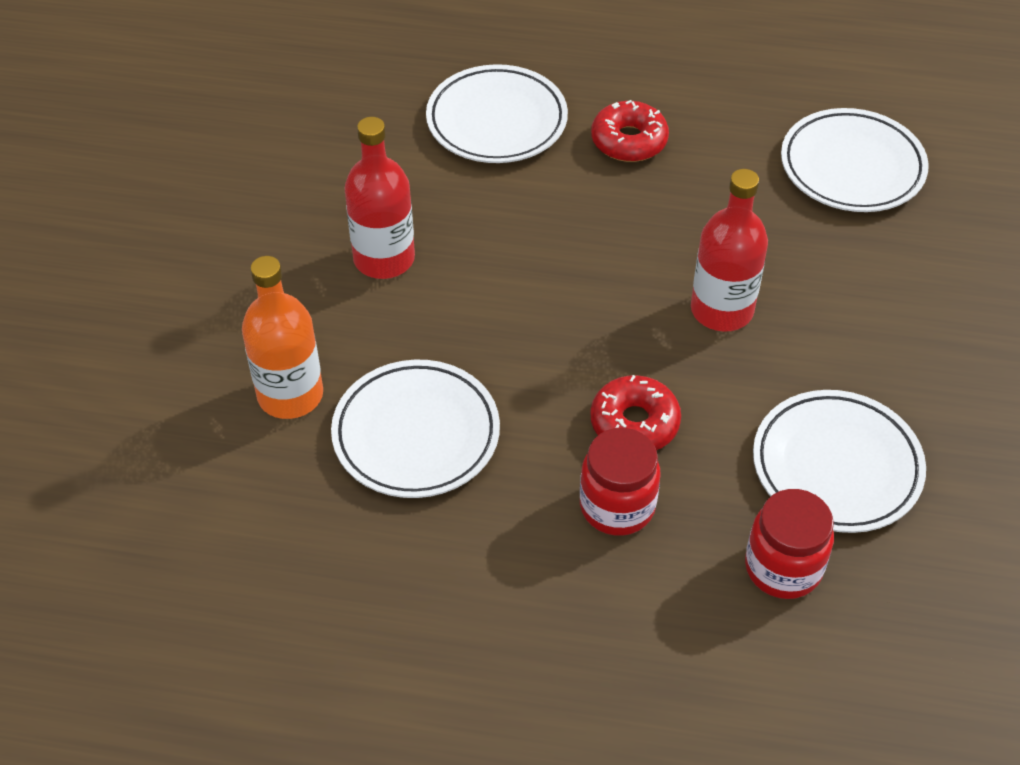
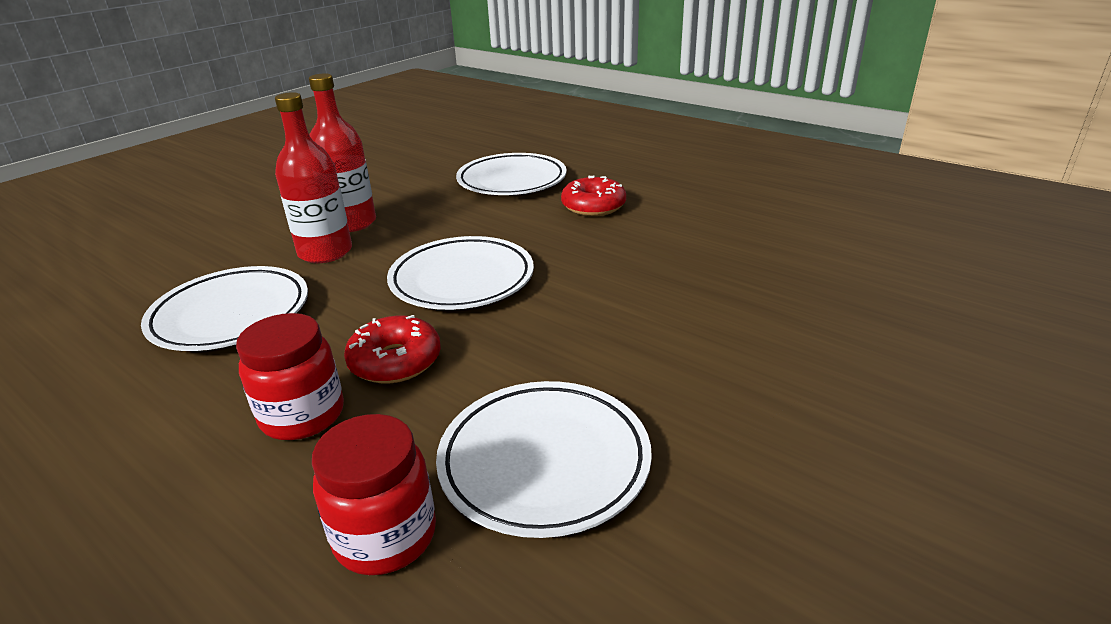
camera: 30 degrees right, 20 degrees down
(290, 395) = (192, 270): orange bottle -> none
(721, 310) = (559, 311): red bottle -> red bottle (325, 252)
(852, 167) = (770, 256): white plate -> white plate (462, 280)

